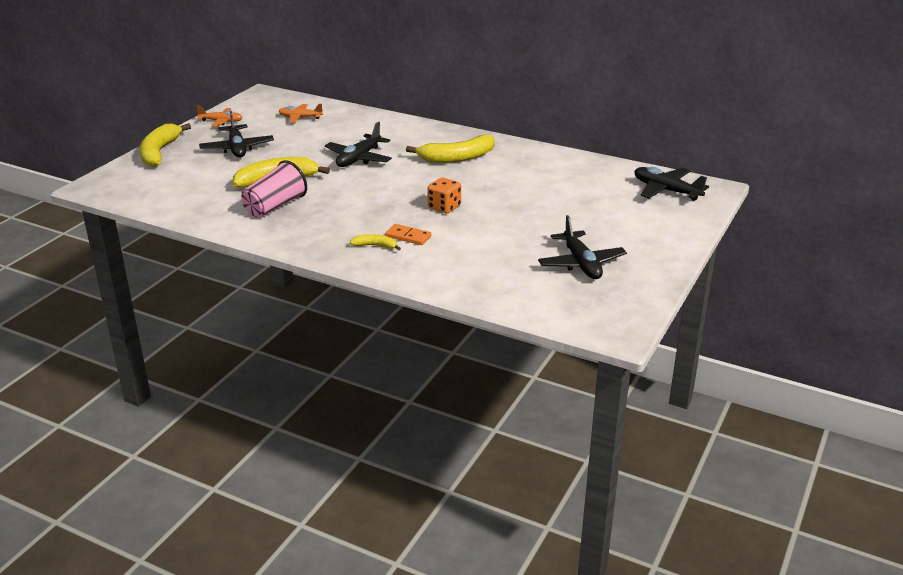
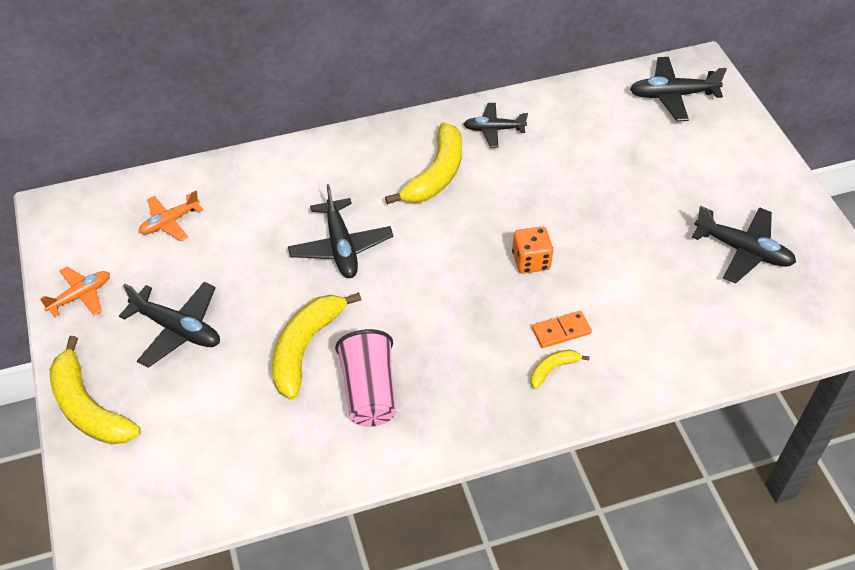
camera: 45 degrees left, 20 degrees up
(523, 157) = (494, 129): none -> black plane

